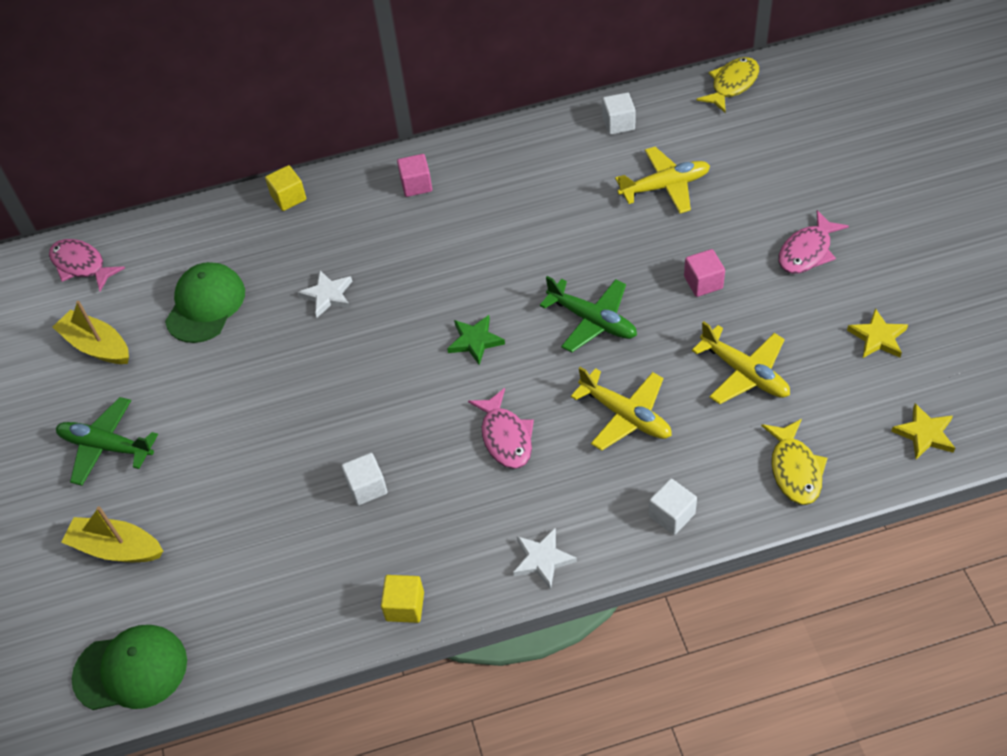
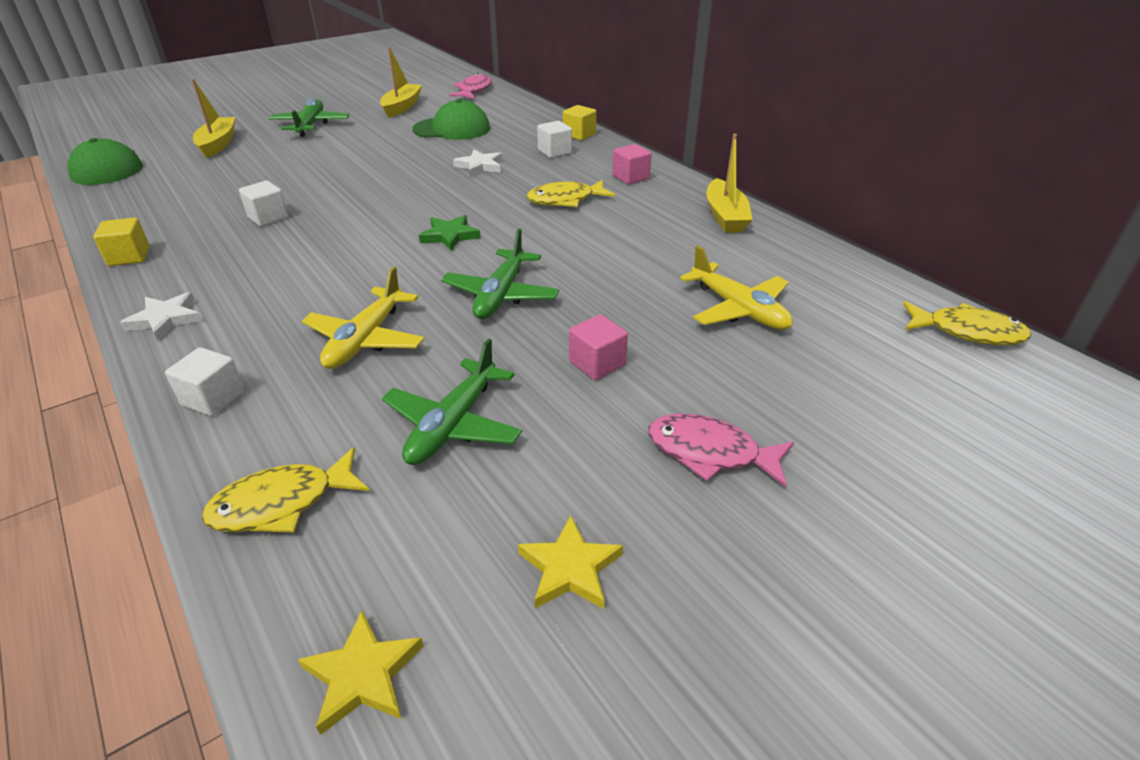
camera: 65 degrees right, 15 degrees down
(441, 244) = (565, 200): none -> yellow fish
(505, 437) = (329, 271): pink fish -> none
(524, 146) = (725, 216): none -> yellow boat
(618, 123) = (810, 262): white cube -> white cube (554, 152)
(745, 373) = (453, 424): yellow plane -> green plane

